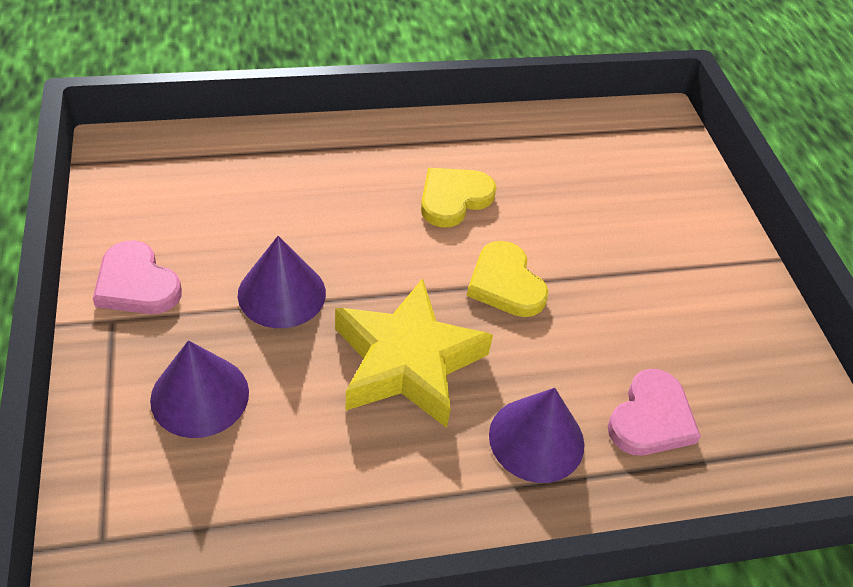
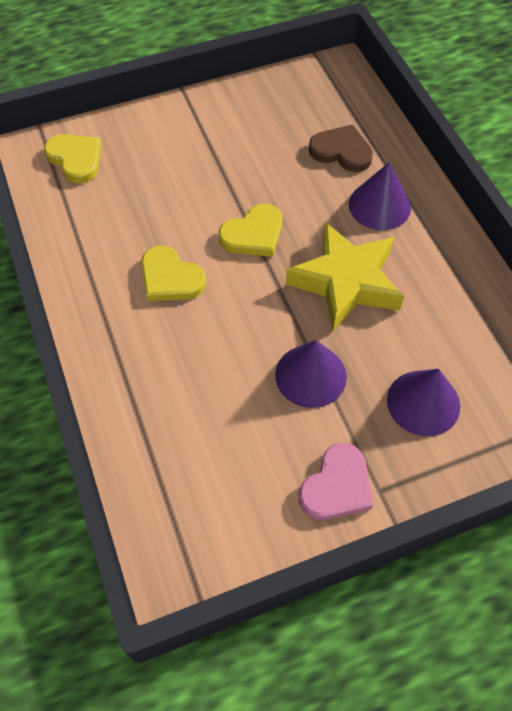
camera: 95 degrees left, 10 degrees up
(645, 147) = (76, 159): none -> yellow heart
(651, 418) = (341, 151): pink heart -> brown heart

